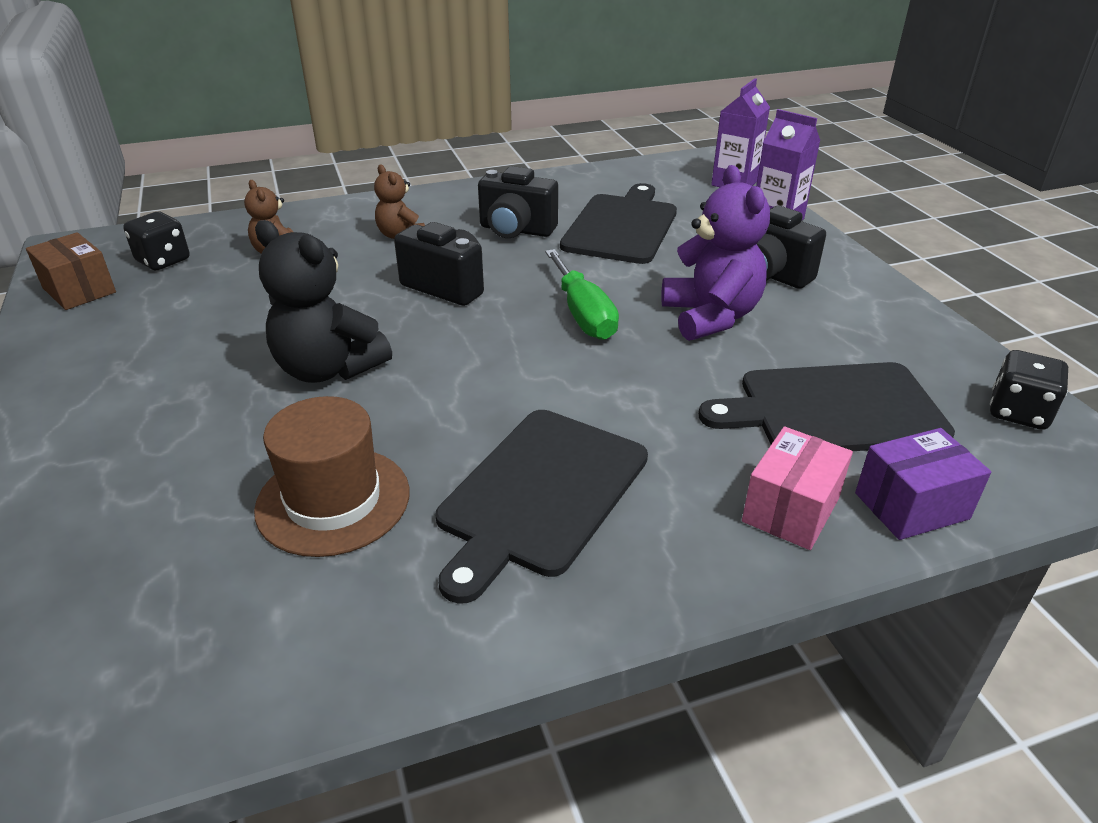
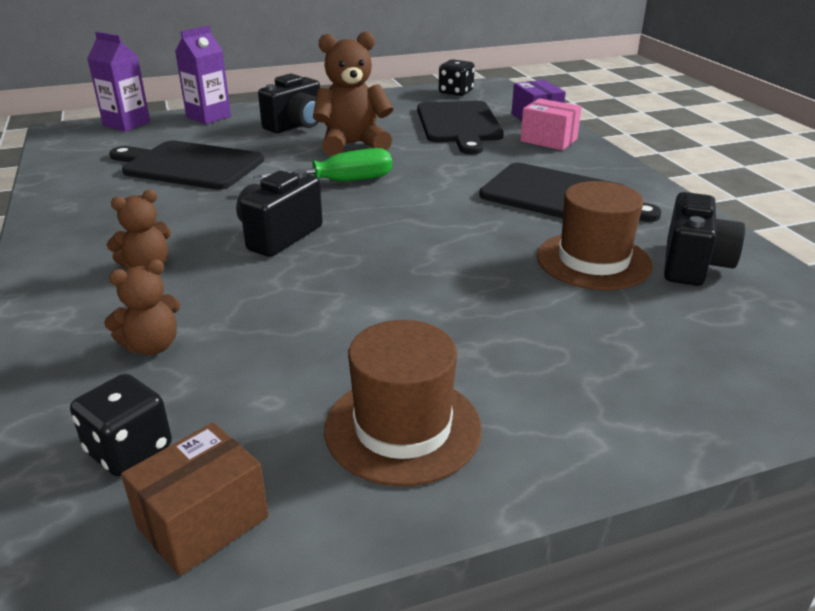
camera: 90 degrees left, 5 degrees down
(111, 357) = (403, 428): none -> brown hat
(328, 369) = (423, 281): black teddy bear -> none
(516, 230) = (171, 208): black camera -> black camera (693, 265)
(710, 317) = (352, 144): purple teddy bear -> brown teddy bear

